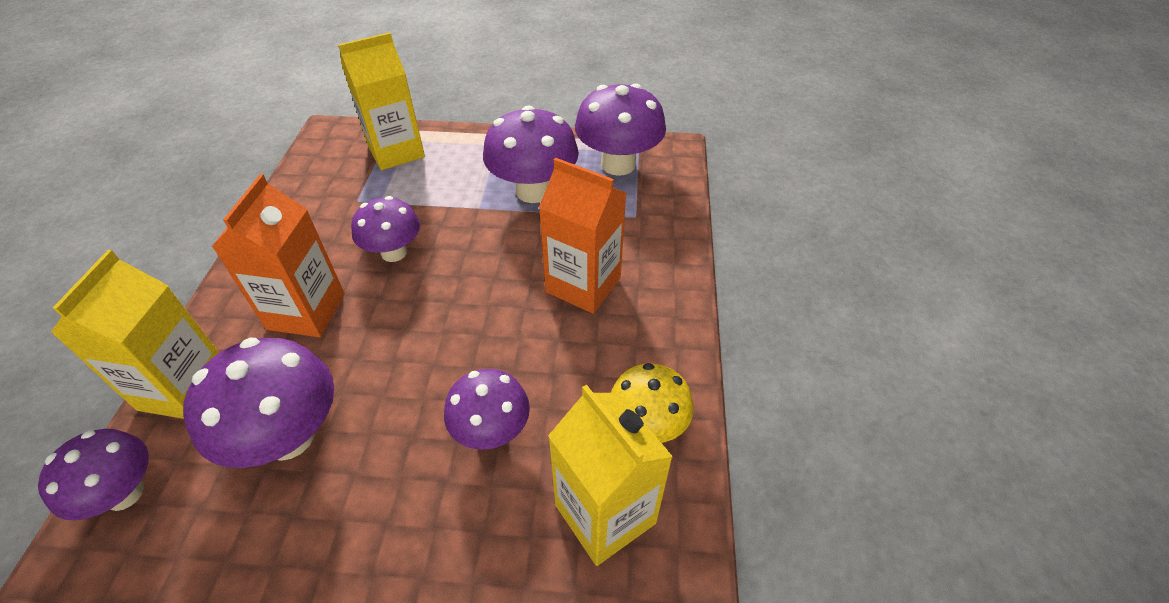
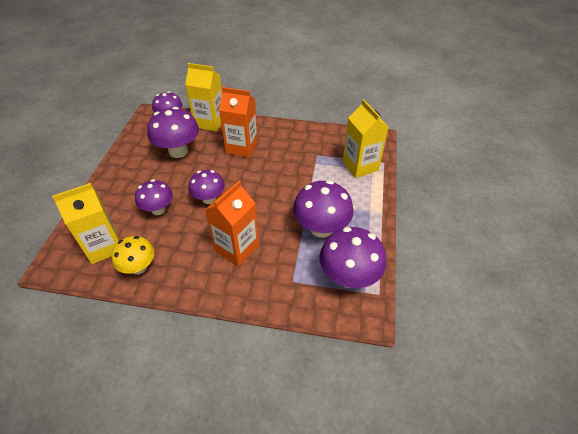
camera: 95 degrees right, 0 degrees up
(394, 252) = (275, 171): purple mushroom -> purple mushroom (209, 199)

